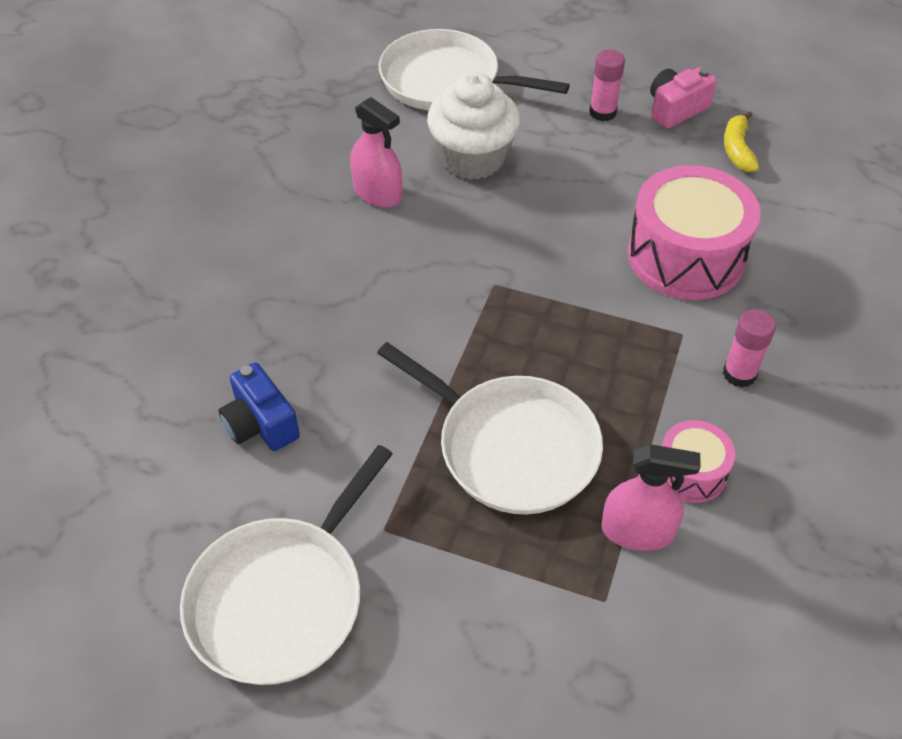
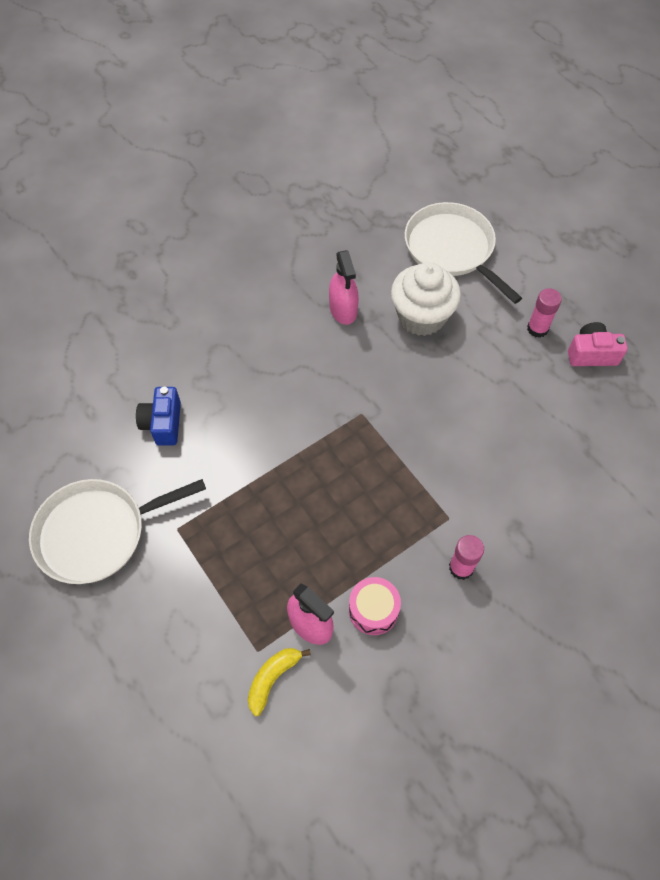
camera: 35 degrees right, 10 degrees up
(511, 447) = (283, 525): white pan -> none
(685, 256) = (499, 466): pink drum -> none
(737, 149) = (608, 409): yellow banana -> yellow banana (273, 678)

